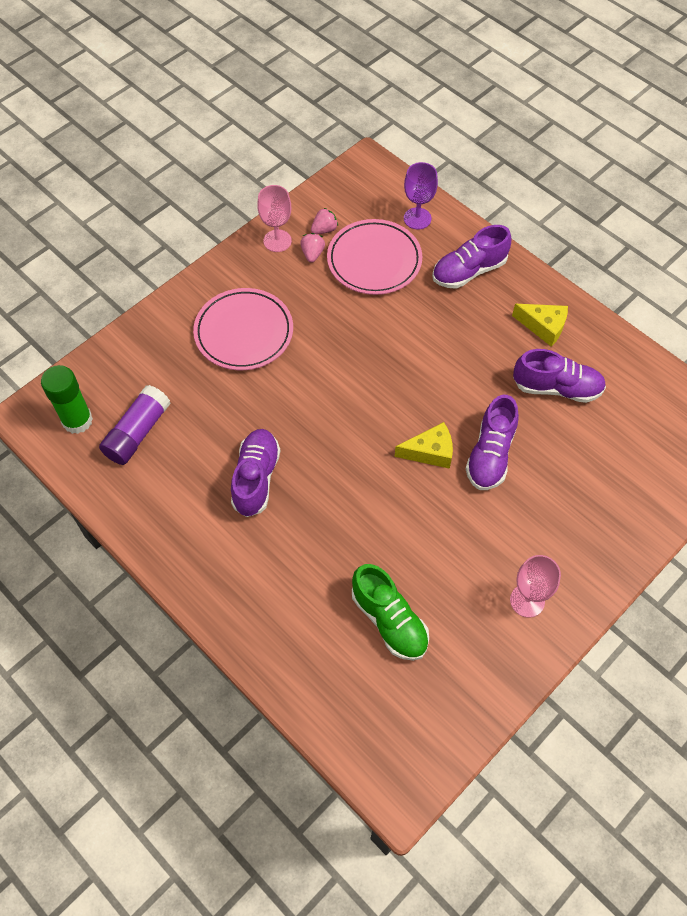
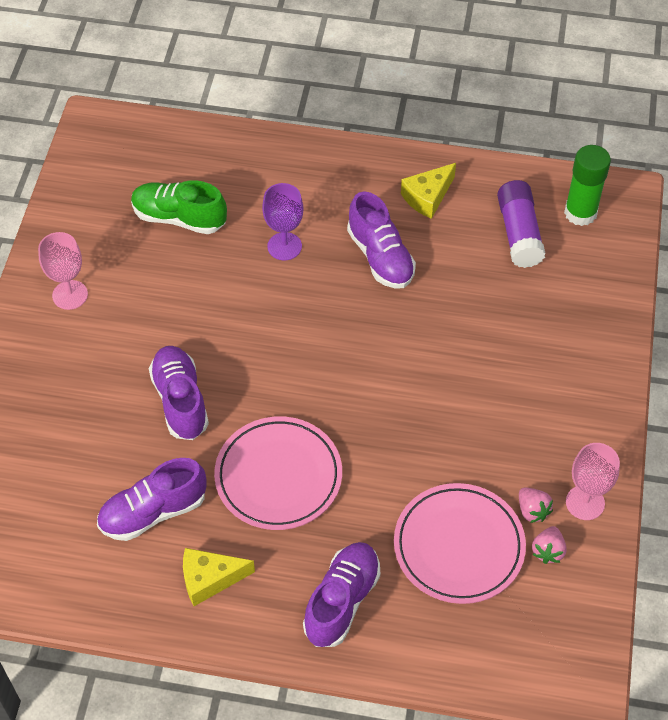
camera: 145 degrees right, 5 degrees down
(244, 332) = (518, 378): pink plate -> pink plate (278, 476)
(417, 218) = (456, 639): purple goblet -> purple goblet (284, 246)
(430, 452) = (240, 369): yellow cheese -> yellow cheese (427, 197)

